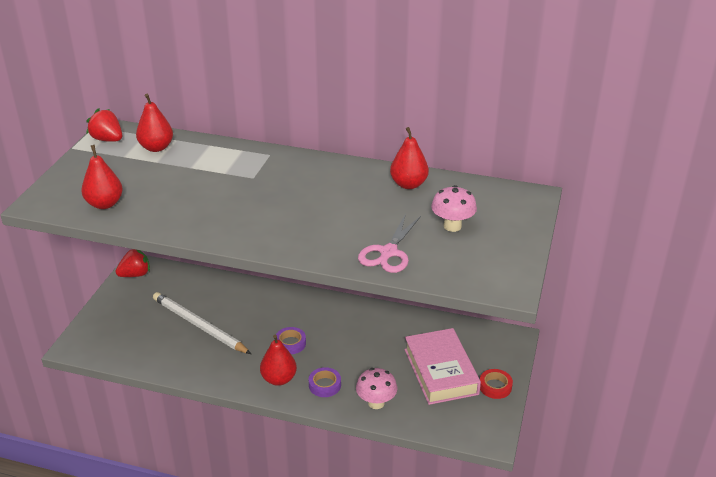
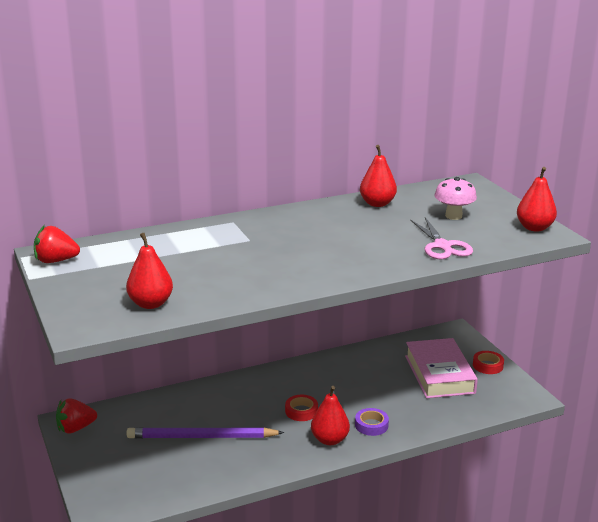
camera: 40 degrees left, 10 degrees down
(135, 274) = (75, 428): red strawberry -> red strawberry turned 135 degrees counterclockwise
(156, 147) = (119, 250): red pear -> red pear (534, 228)
(199, 325) = (201, 437): white pencil -> purple pencil
(290, 343) = (301, 411): purple tape -> red tape
(376, 403) = (426, 417): pink mushroom -> none
(440, 371) = (439, 374): pink book -> pink book turned 45 degrees clockwise

